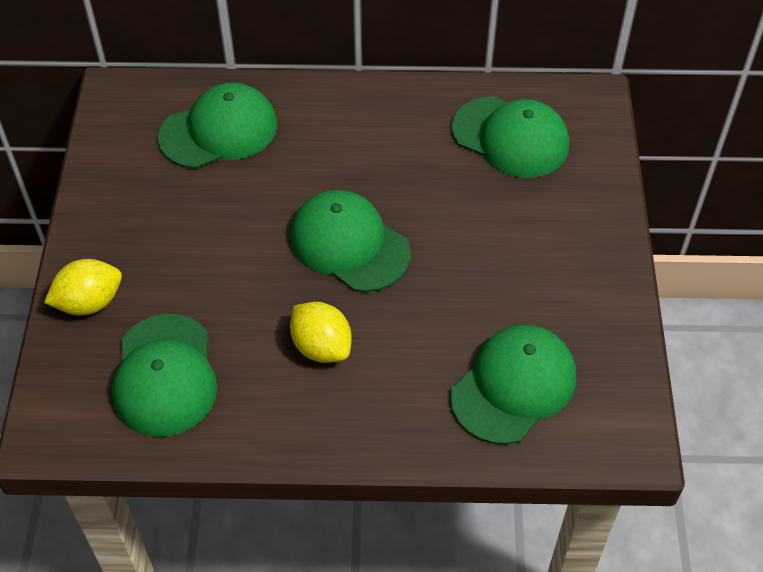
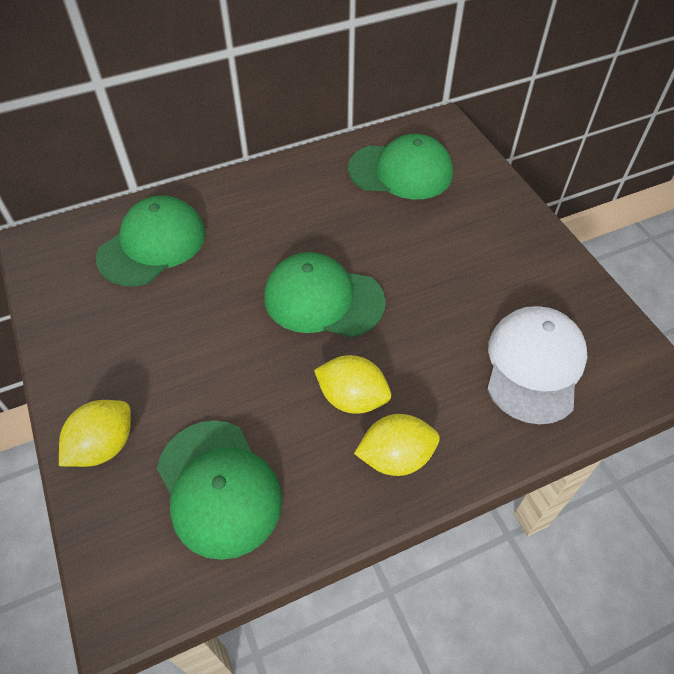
camera: 25 degrees left, 0 degrees up
(329, 413) = (395, 457): none -> yellow lemon
(513, 386) = (534, 365): green cap -> white cap

